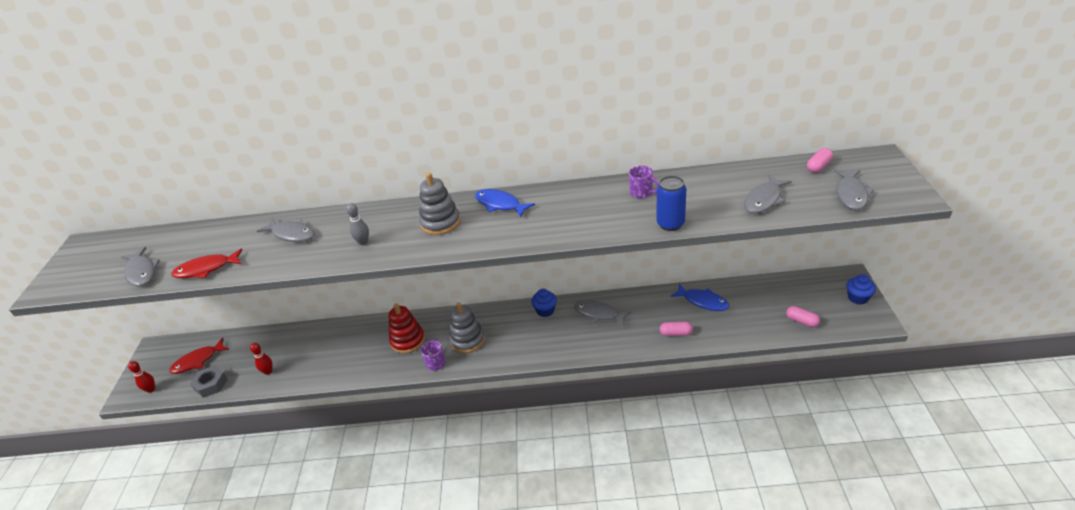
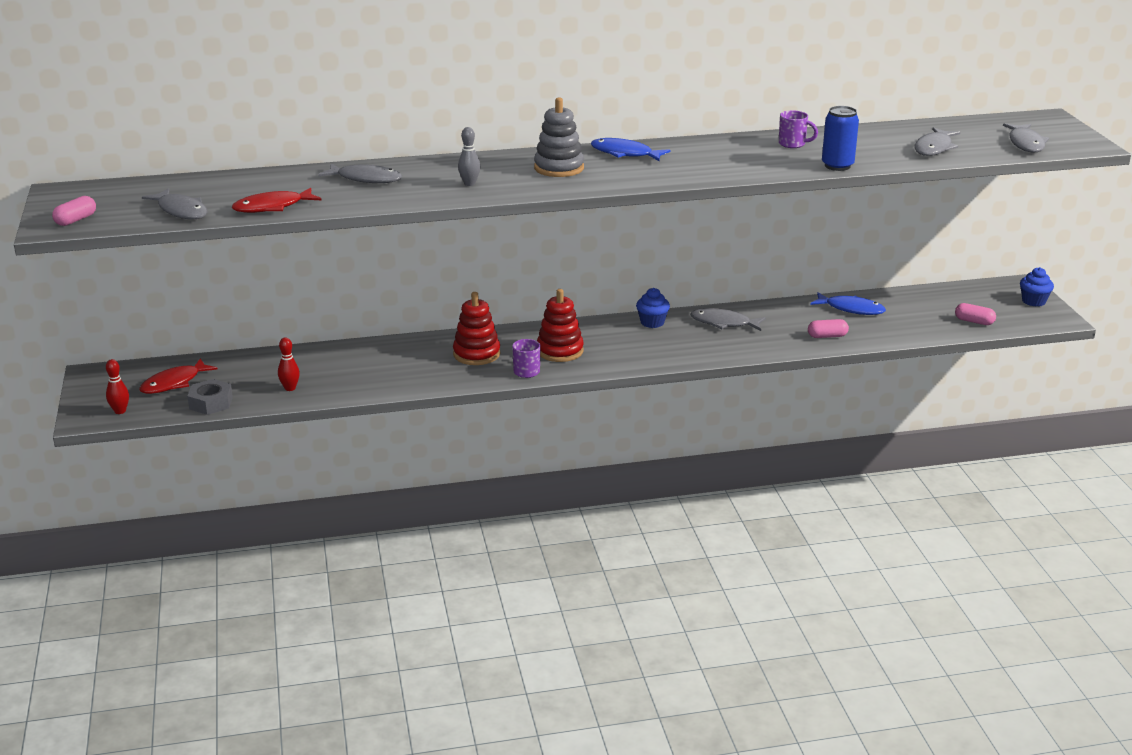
camera: 15 degrees left, 10 degrees down
(467, 340) = (560, 351): grey stacking toy -> red stacking toy
(818, 166) = (984, 124): pink capsule -> pink capsule (76, 220)

